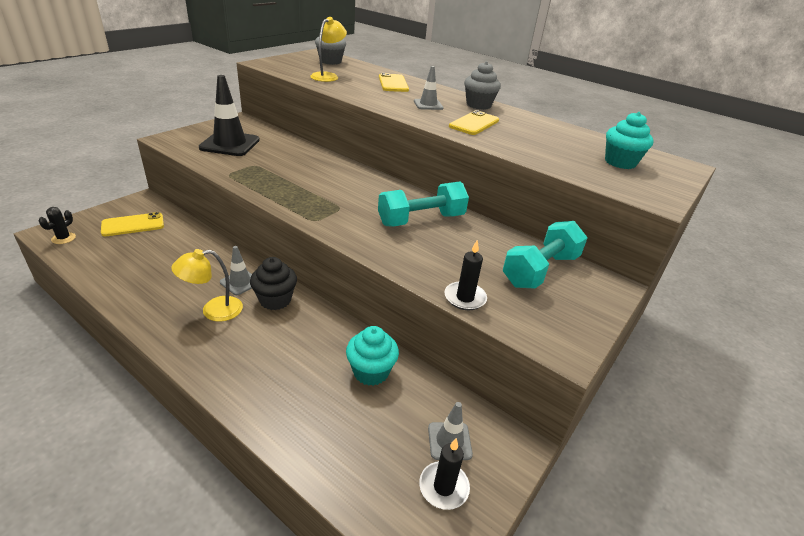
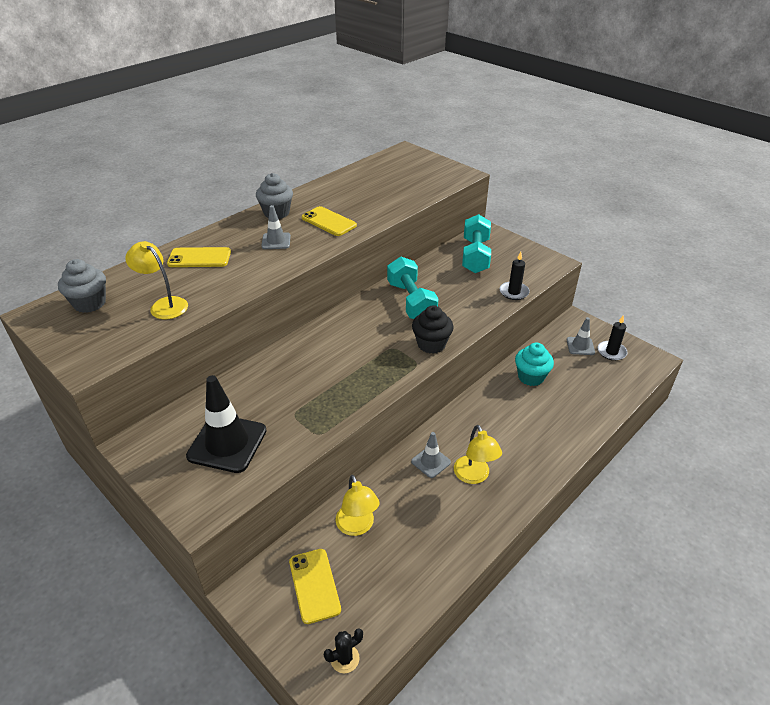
camera: 80 degrees left, 5 degrees up
(63, 238) = (345, 658): black cactus -> black cactus turned 60 degrees counterclockwise
(179, 242) = (357, 526): none -> yellow lamp
(275, 300) = (455, 434): black cupcake -> black cupcake (431, 344)
(540, 270) = (475, 256): turquoise dumbbell -> turquoise dumbbell turned 45 degrees clockwise
(620, 162) = (404, 172): turquoise cupcake -> none

